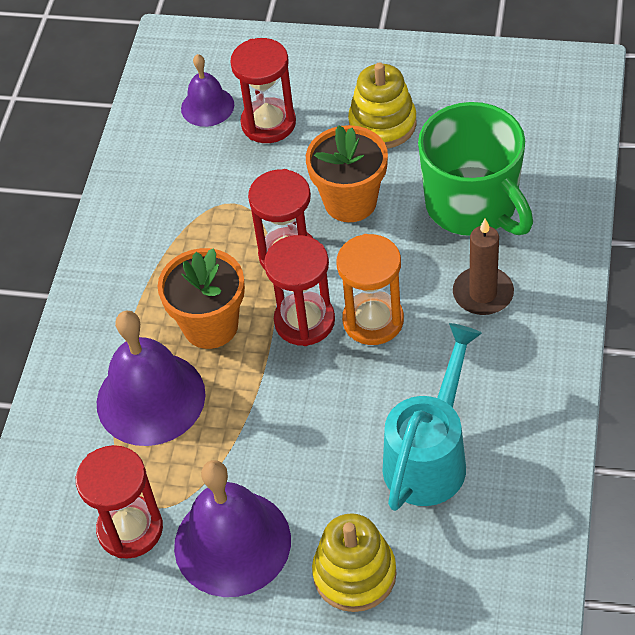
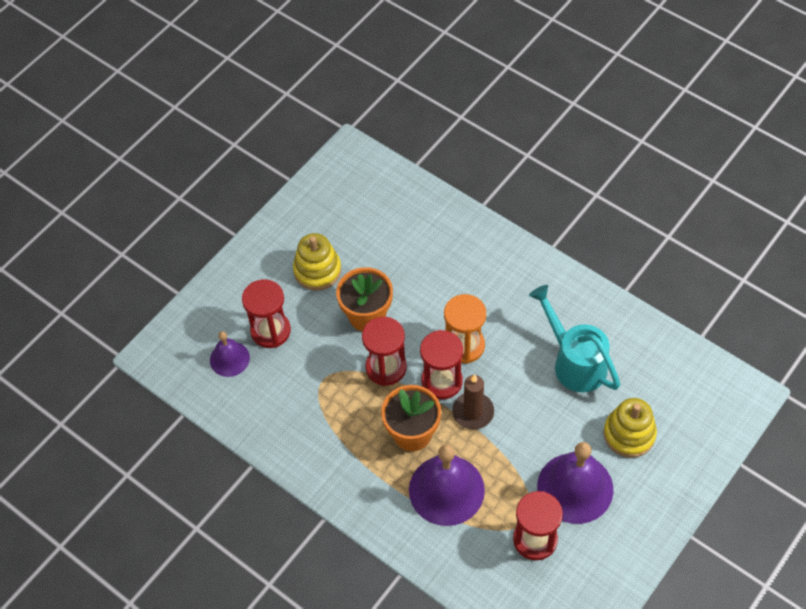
camera: 65 degrees left, 5 degrees up
(473, 205) = (413, 256): green mug -> none
(483, 293) = (480, 282): brown candle -> brown candle (473, 412)

